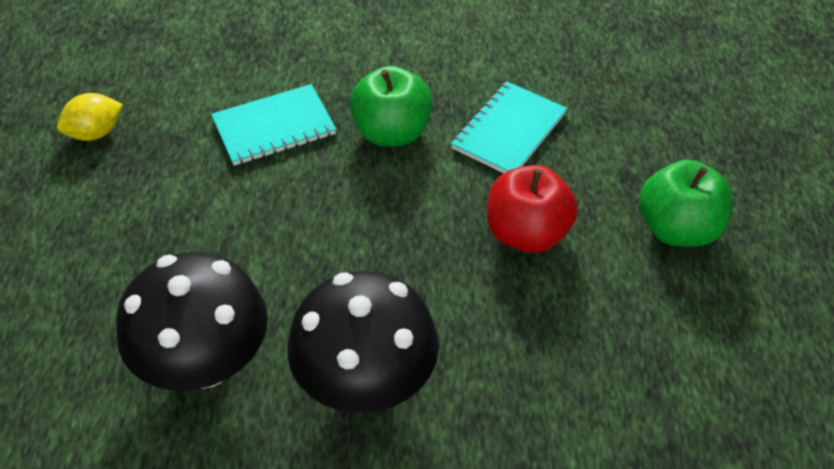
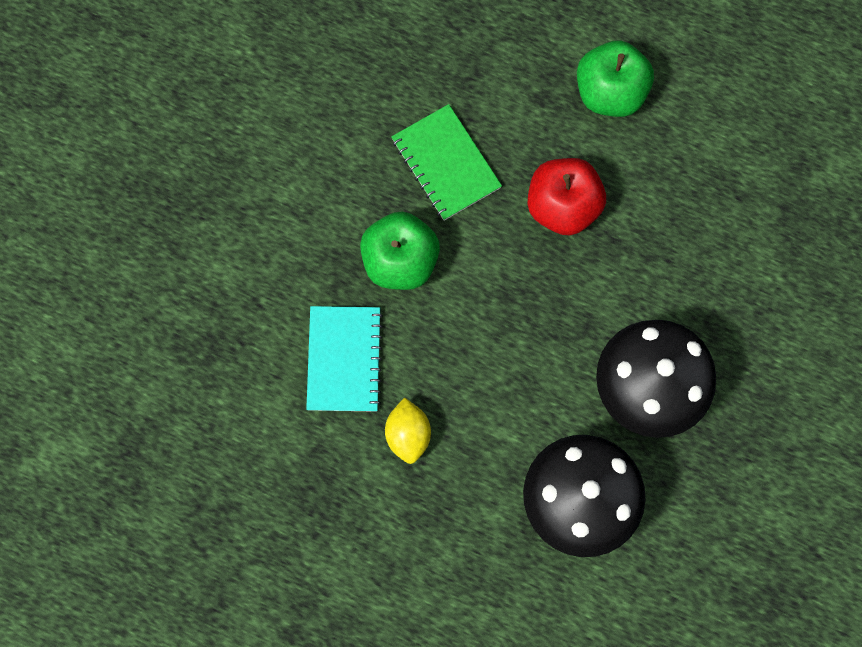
camera: 65 degrees left, 25 degrees up
(95, 133) = (273, 522): yellow lemon -> yellow lemon (408, 434)
(509, 131) = (446, 163): turquoise notebook -> green notebook

